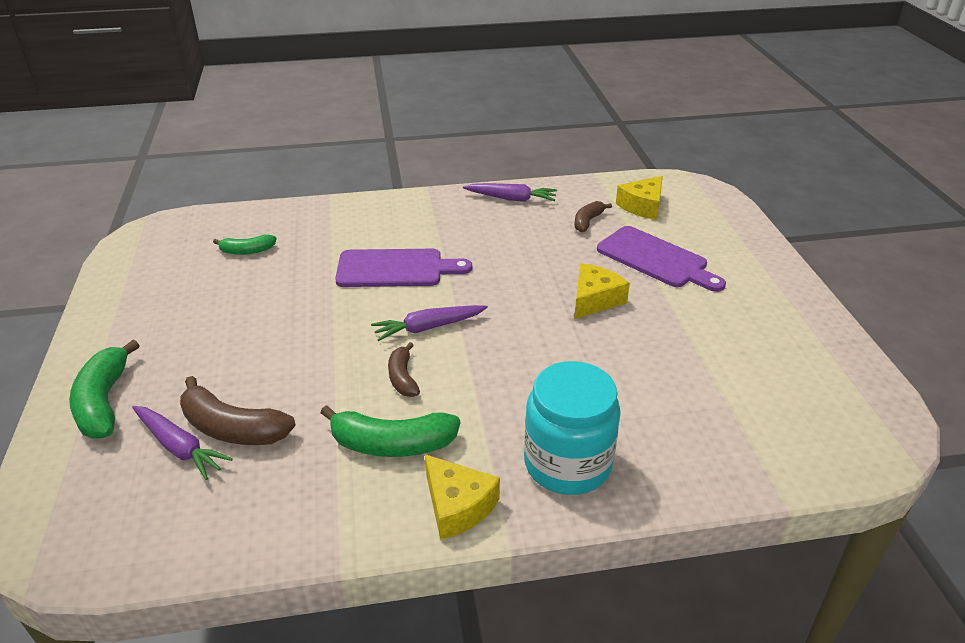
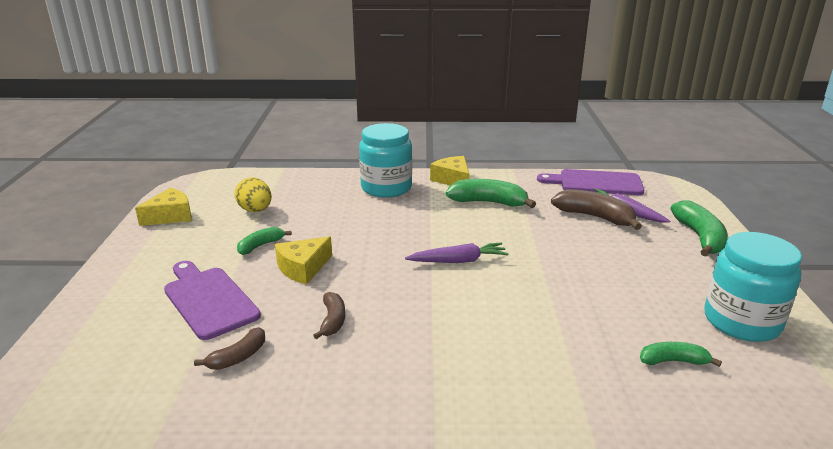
camera: 170 degrees left, 10 degrees down
(158, 289) = (741, 321): none -> turquoise jar
(395, 269) = (488, 318): purple cutting board -> purple cutting board (596, 183)
(402, 377) = (481, 231): brown banana -> brown banana (332, 321)
(511, 199) = (313, 412): purple carrot -> none
(642, 206) = (146, 374): yellow cheese -> yellow cheese (170, 216)
(664, 323) = (260, 246): none -> green banana
(727, 382) = (255, 210): none -> yellow egg

